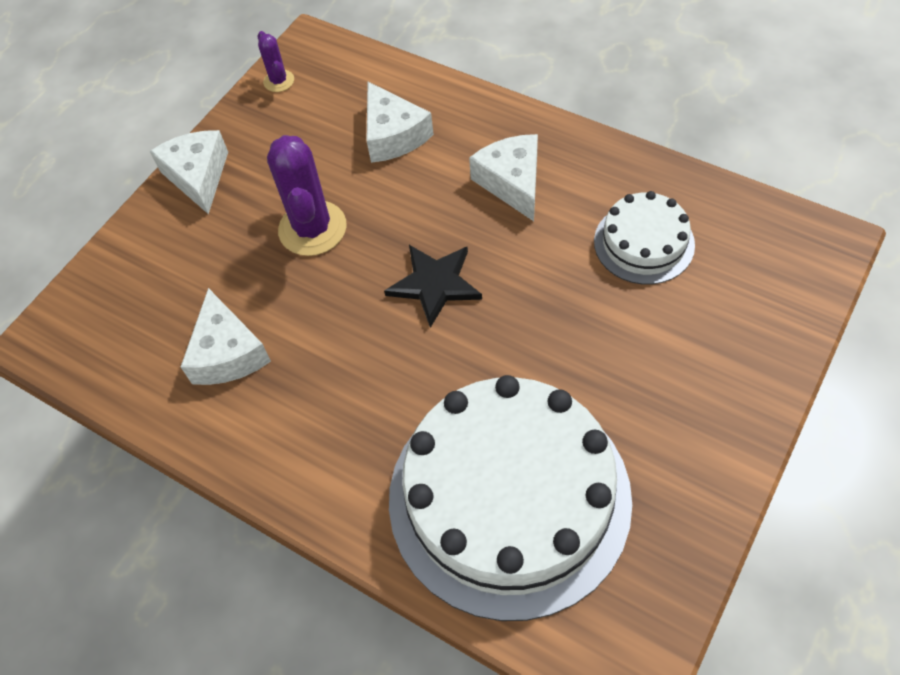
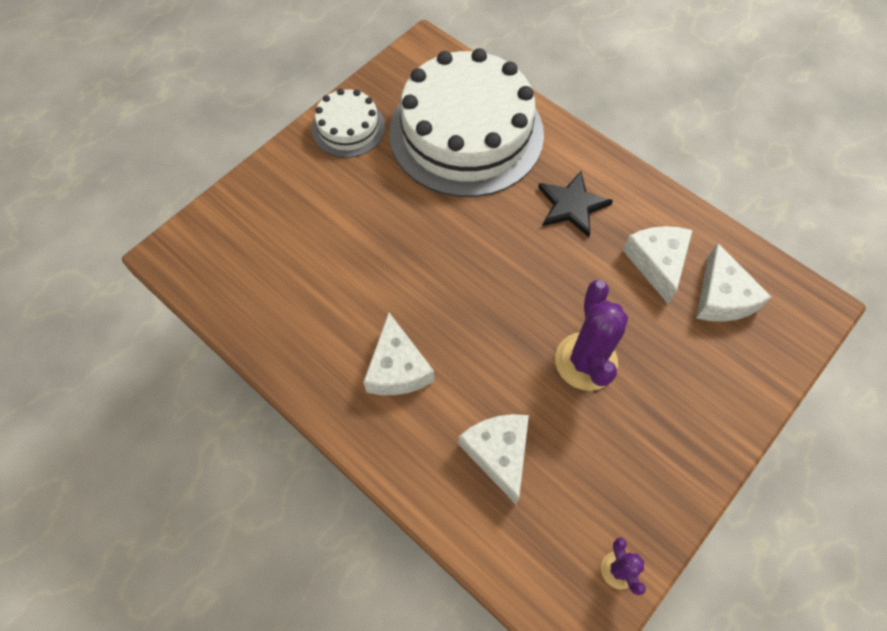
camera: 175 degrees left, 5 degrees up
(198, 176) = (700, 450): white cheese -> white cheese (721, 297)
(434, 284) = (486, 285): black star -> black star (572, 205)
(644, 243) = (309, 284): white cake -> white cake (348, 128)

